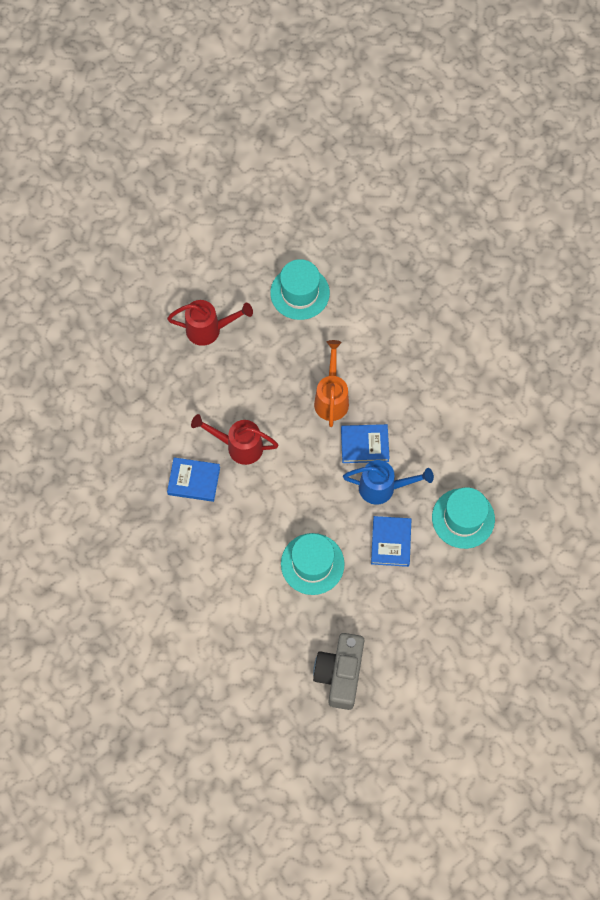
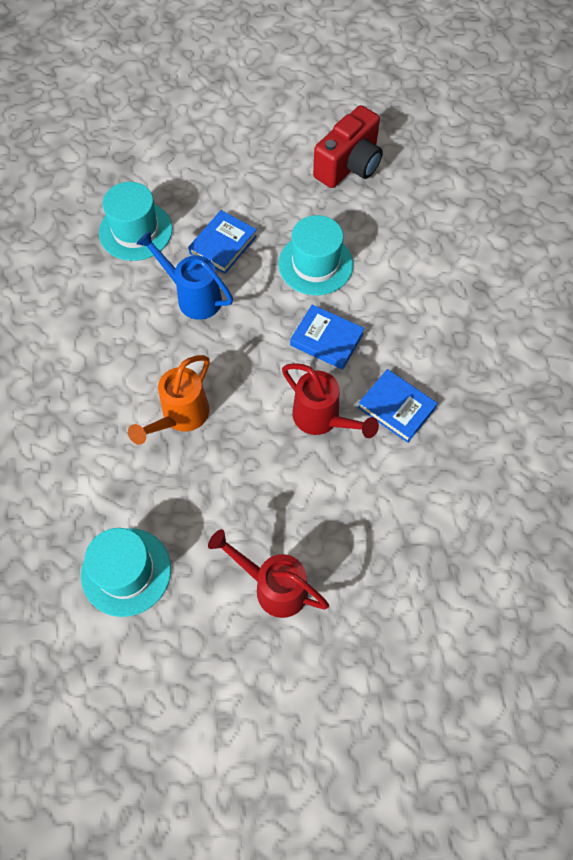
camera: 150 degrees left, 5 degrees down
(340, 674) = (349, 165): grey camera -> red camera
(364, 445) = (181, 348): blue book -> blue book (326, 339)

